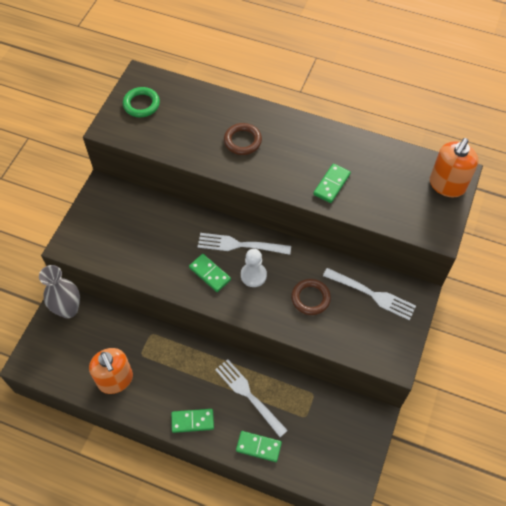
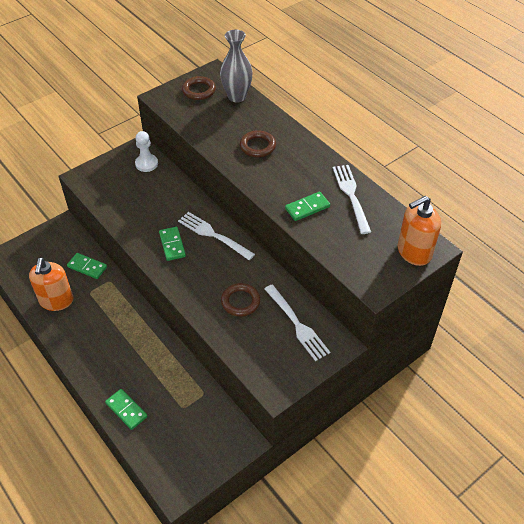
camera: 30 degrees right, 10 degrees down
(68, 309) = (62, 234): grey vase -> grey vase (237, 97)
(141, 104) = (199, 90): green ring -> brown ring
(192, 421) = (90, 362): green domino -> green domino (87, 267)
(248, 395) = (149, 366): white fork -> white fork (351, 195)
(253, 275) = (206, 262): white pawn -> white pawn (146, 164)

